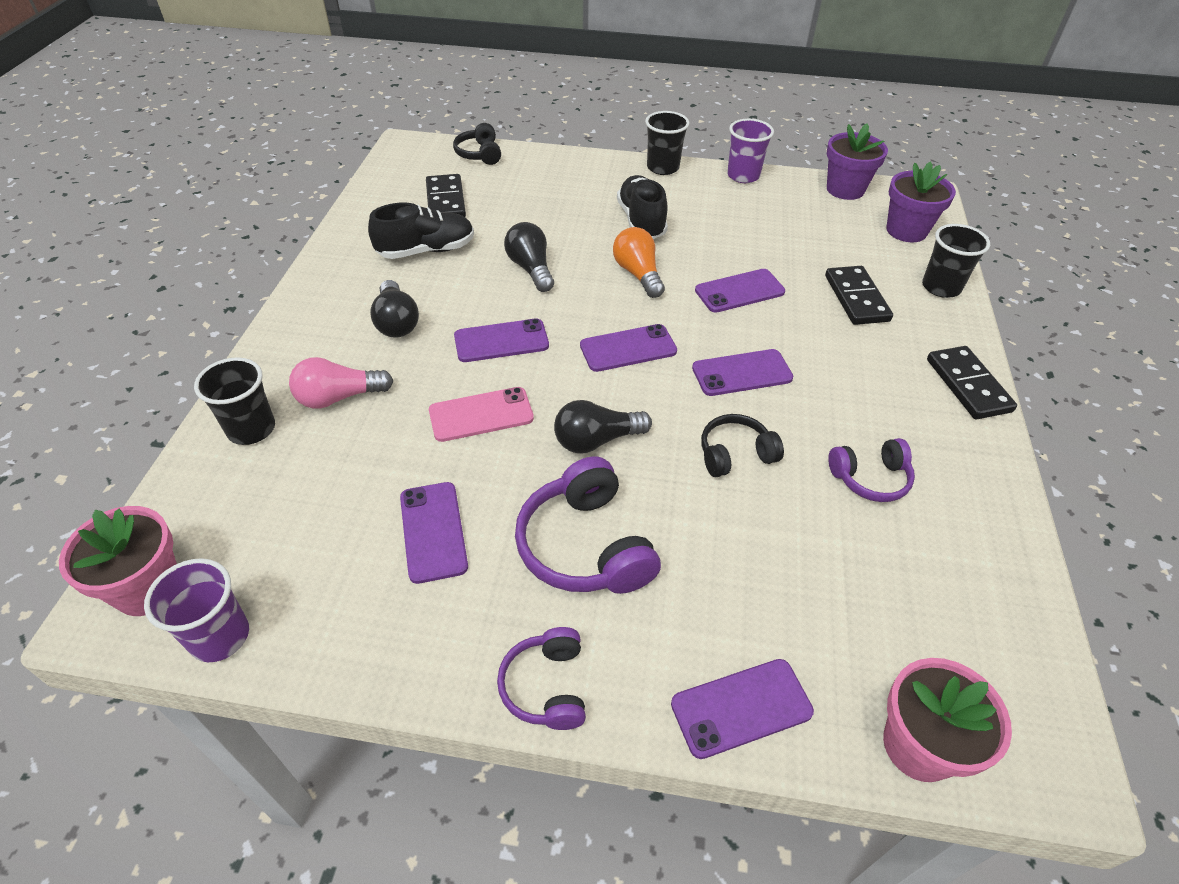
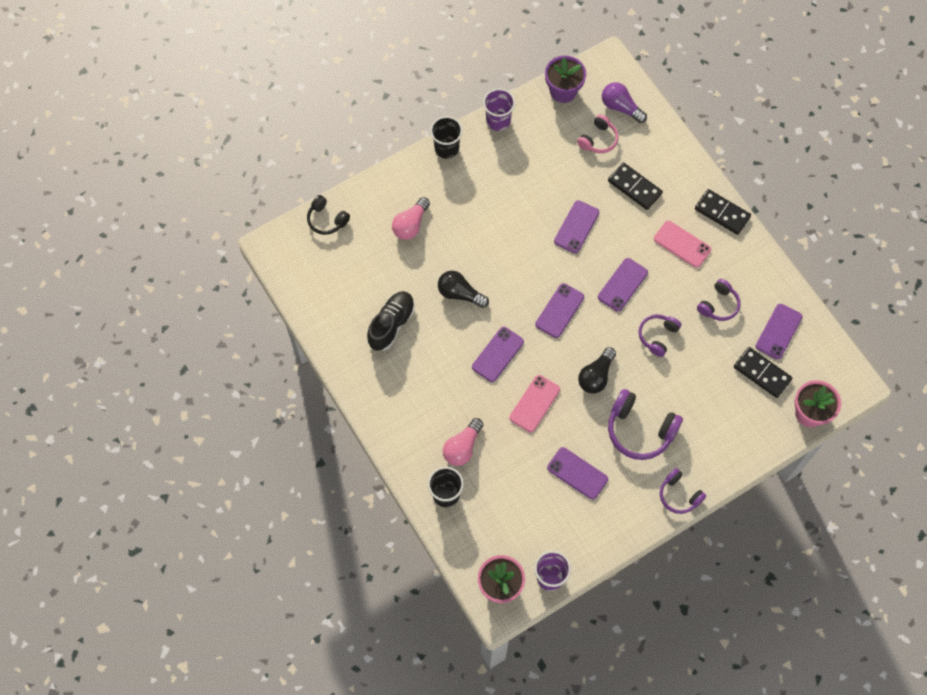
camera: 40 degrees left, 20 degrees up
(396, 322) = (435, 384): black light bulb -> none
(446, 200) = (355, 277): black domino -> black domino (762, 373)
(553, 196) = (411, 225): none -> pink light bulb
(638, 274) = (516, 254): orange light bulb -> none
(641, 221) = (479, 209): black shoe -> none
(735, 454) = (658, 336): black headphones -> purple headphones
(741, 707) = (747, 447): purple phone -> purple phone (778, 331)
(849, 240) = (598, 139): none -> pink headphones
(873, 382) = (682, 244): none -> pink phone
(906, 230) = (620, 107): purple flower pot -> purple light bulb
(941, 287) = (667, 146): black cup -> none

